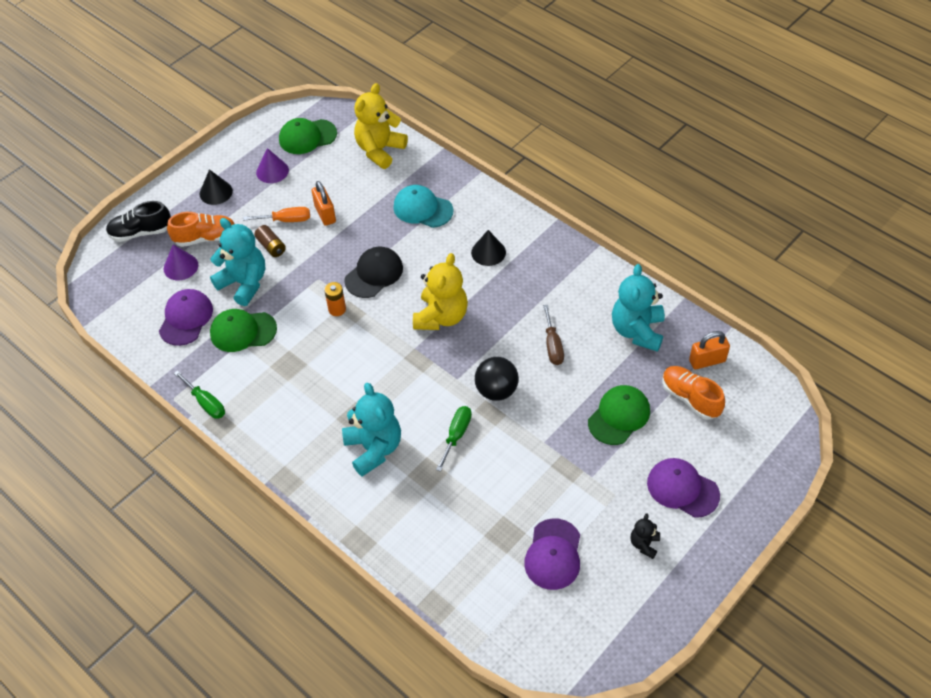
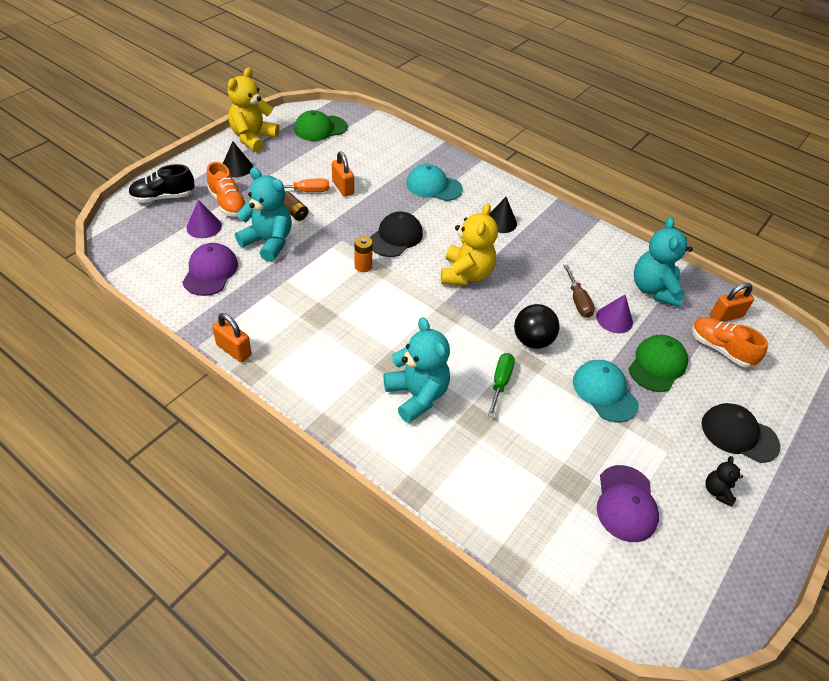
camera: 10 degrees left, 5 degrees down
(205, 238) = (228, 203): orange shoe -> orange shoe turned 75 degrees clockwise
(206, 403) = (234, 350): green screwdriver -> orange padlock
(243, 331) = (269, 284): green cap -> none
(272, 171) = (289, 153): purple cone -> purple cone (614, 319)
(380, 150) = (387, 141): yellow teddy bear -> yellow teddy bear (253, 138)
(558, 445) = (604, 392): none -> turquoise cap
(682, 489) = (739, 434): purple cap -> black cap

